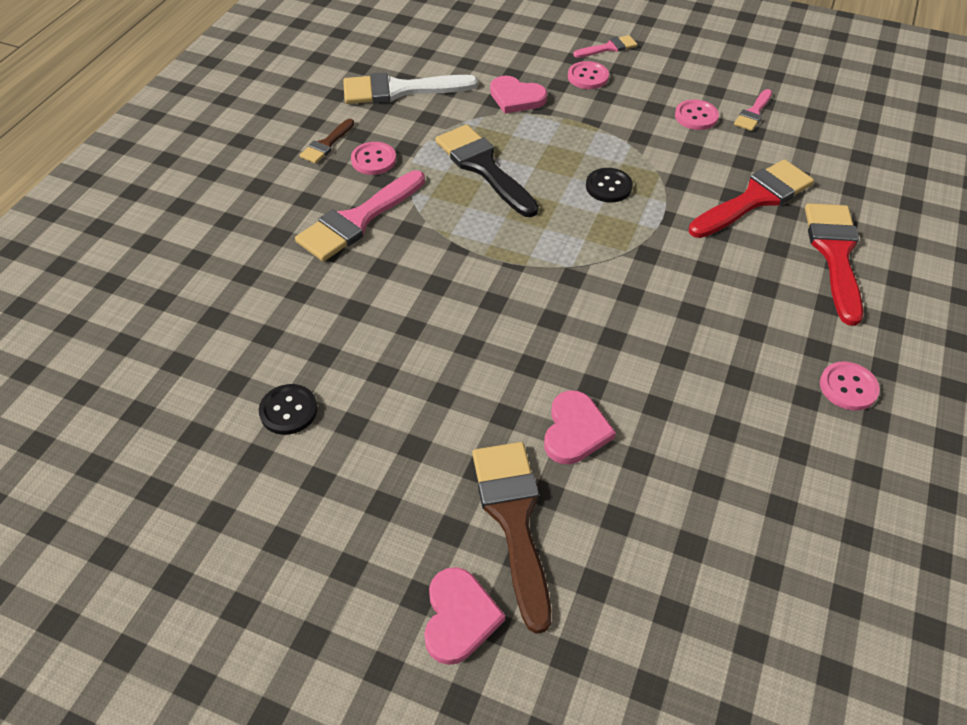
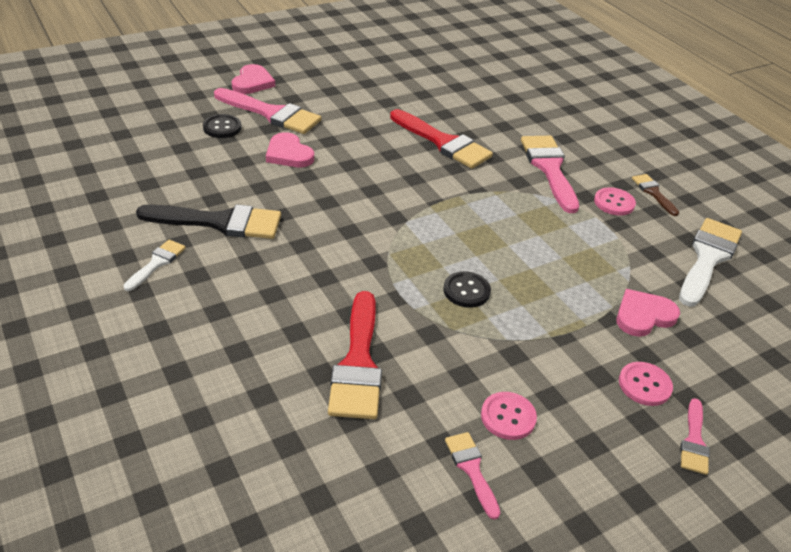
camera: 125 degrees right, 10 degrees down
(288, 410) = (419, 91): black button -> black button (222, 127)
(459, 617) = (252, 82): pink heart -> pink heart turned 120 degrees counterclockwise
(483, 167) = (556, 244): black brush -> black brush (220, 222)
(514, 519) = (272, 114): brown brush -> pink brush
(835, 254) = (246, 357): red brush -> red brush (443, 142)
(848, 387) = (157, 263): pink button -> white brush

